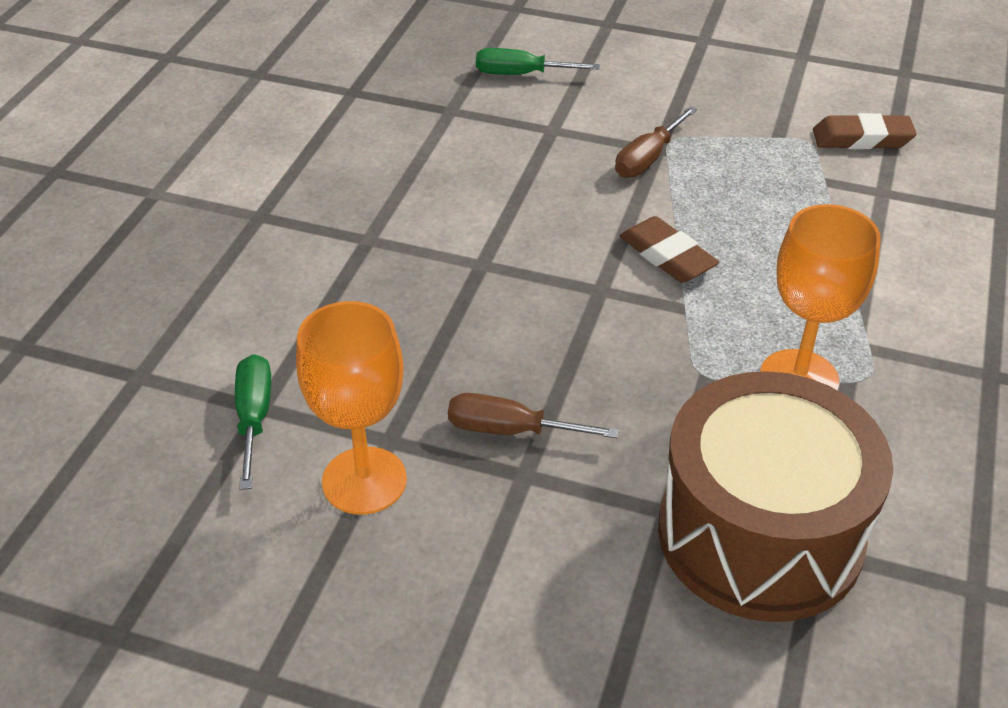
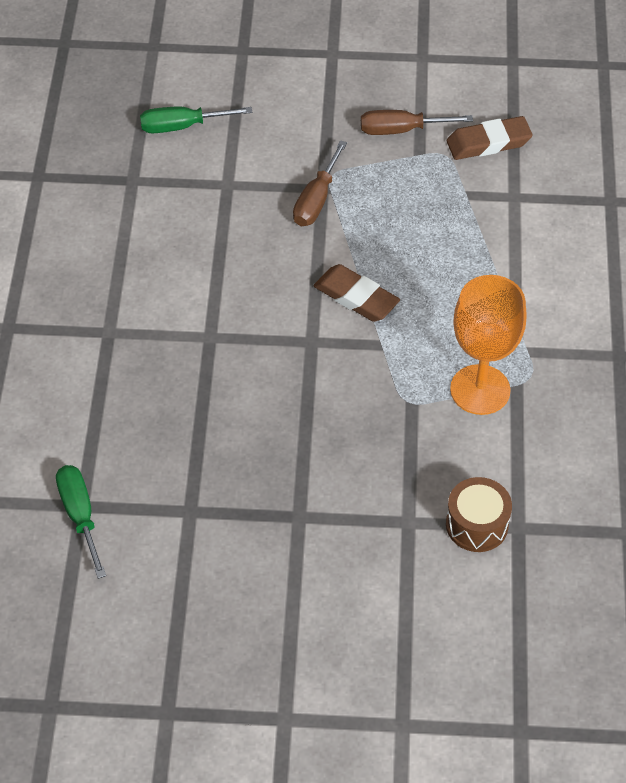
camera: 15 degrees left, 10 degrees up
(364, 480) = (183, 548): orange goblet -> none
(510, 430) = (278, 482): brown screwdriver -> brown screwdriver (401, 130)
(760, 534) = (477, 524): brown drum -> brown drum, size x0.43

